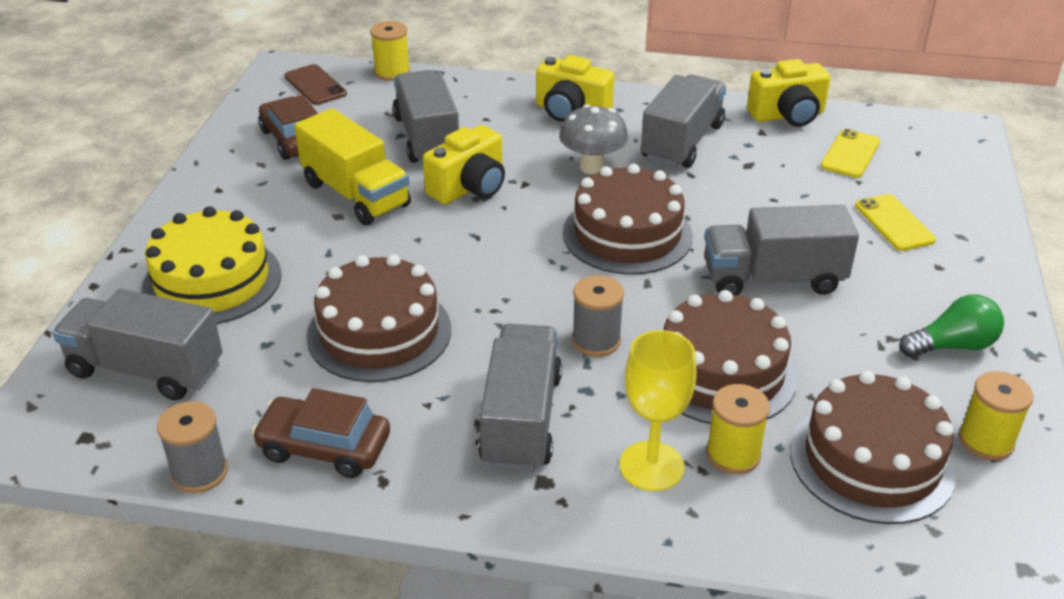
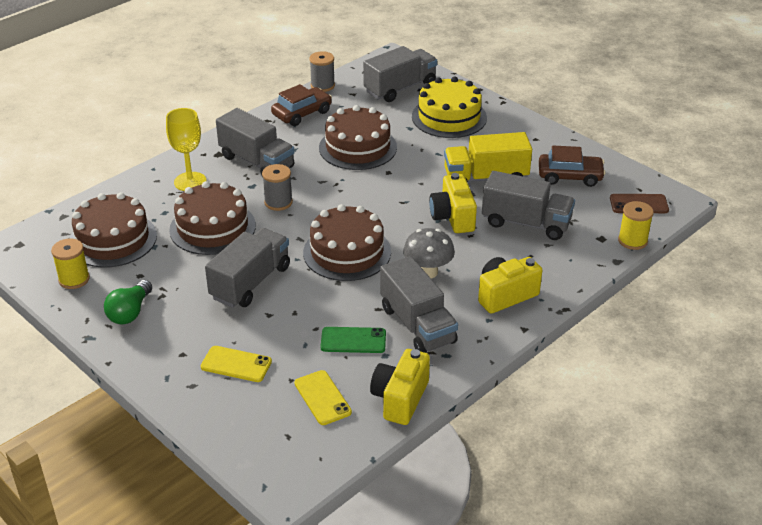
camera: 125 degrees right, 0 degrees up
(733, 454) = (167, 205): yellow spool -> none
(756, 169) = (353, 340): none -> green phone

